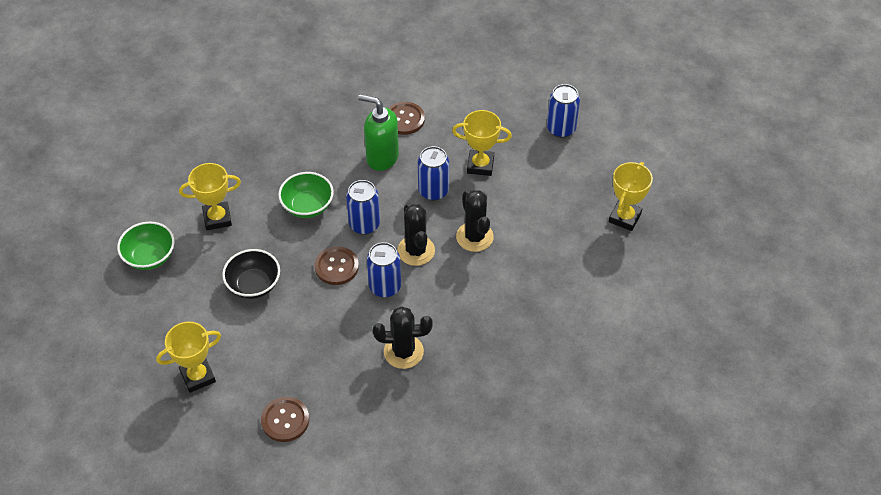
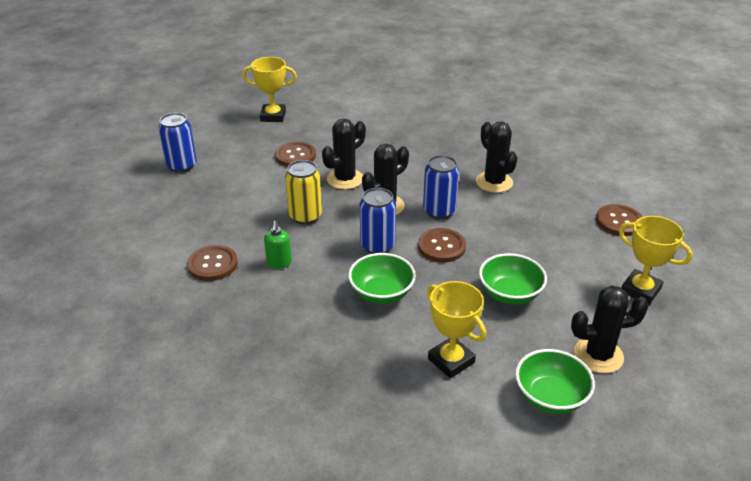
camera: 115 degrees left, 15 degrees down
(161, 305) = (598, 355): none -> black cactus
(254, 285) = (510, 294): black bowl -> green bowl
(382, 157) = (279, 263): green soap dispenser -> green soap dispenser, size x0.54
(433, 191) = (305, 216): blue can -> yellow can
(480, 165) = (254, 198): yellow trophy -> none
(535, 213) = (295, 156): none -> brown button

